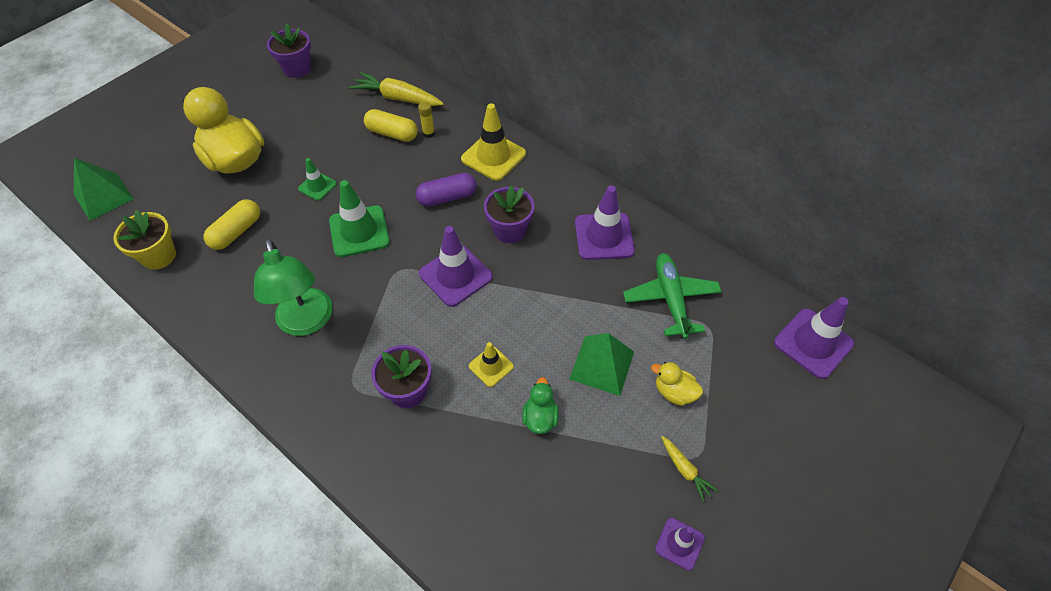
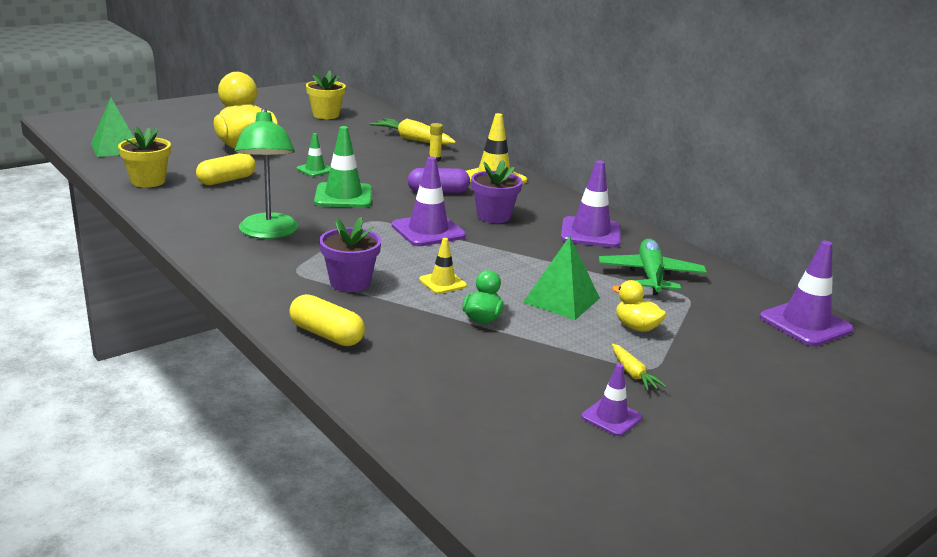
camera: 10 degrees right, 30 degrees down
(297, 68) = (326, 115): purple flower pot -> yellow flower pot
(392, 133) = (399, 155): yellow capsule -> yellow capsule (326, 334)

